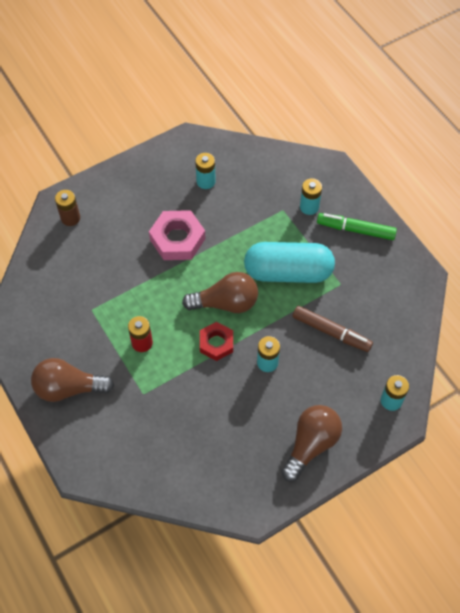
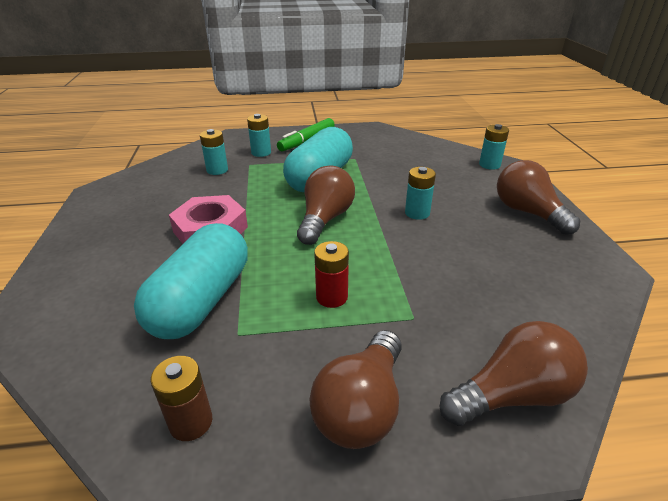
camera: 65 degrees left, 25 degrees down
(70, 218) = (63, 312): brown battery -> brown battery (191, 422)
(105, 456) = (512, 395): none -> brown light bulb
(108, 276) = (201, 300): none -> turquoise capsule
(206, 181) = (162, 194): turquoise battery -> turquoise battery (217, 170)
(216, 343) = (372, 238): red nut -> none
(331, 332) = (403, 173): brown marker -> none

